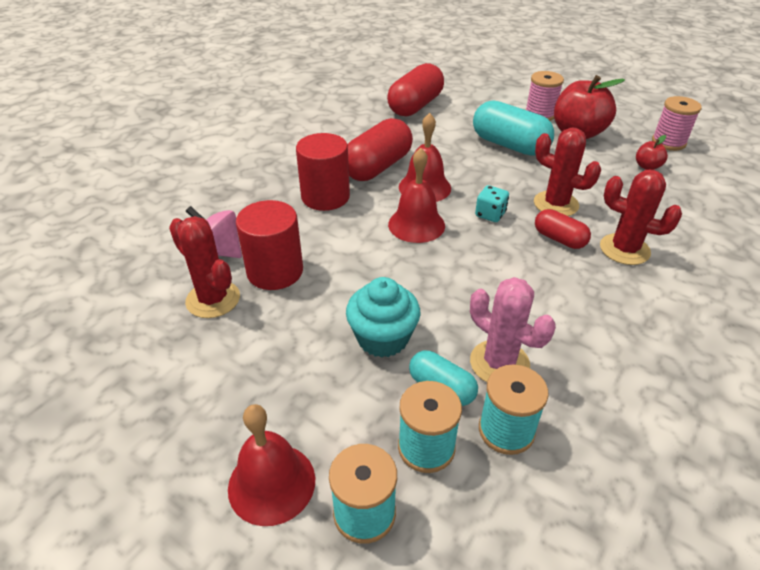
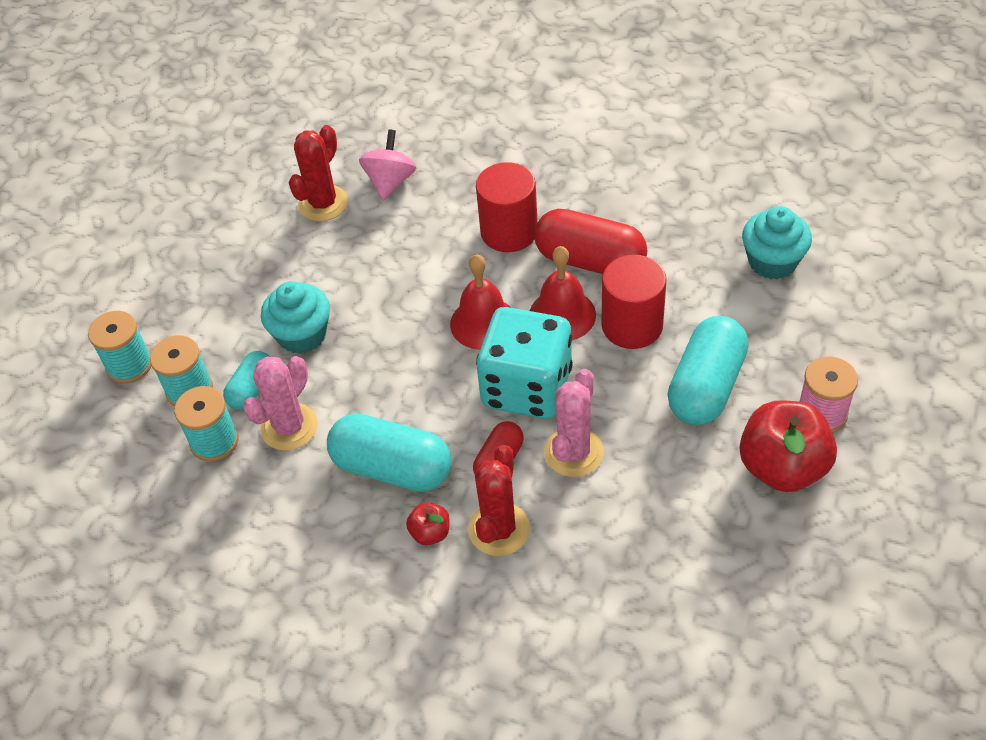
camera: 80 degrees right, 10 degrees up
(271, 483) = (146, 306): red bell -> none
(275, 271) = (372, 232): red cylinder -> red cylinder (632, 325)
(415, 106) = (772, 261): red capsule -> turquoise cupcake
(490, 214) = (527, 387): turquoise dice -> turquoise dice, size x2.46
(556, 204) = (573, 452): red cactus -> pink cactus
(559, 298) = (392, 468): none -> turquoise capsule
(647, 166) = (717, 559): red apple -> red apple (430, 533)
(668, 142) = (809, 592): pink spool -> none

